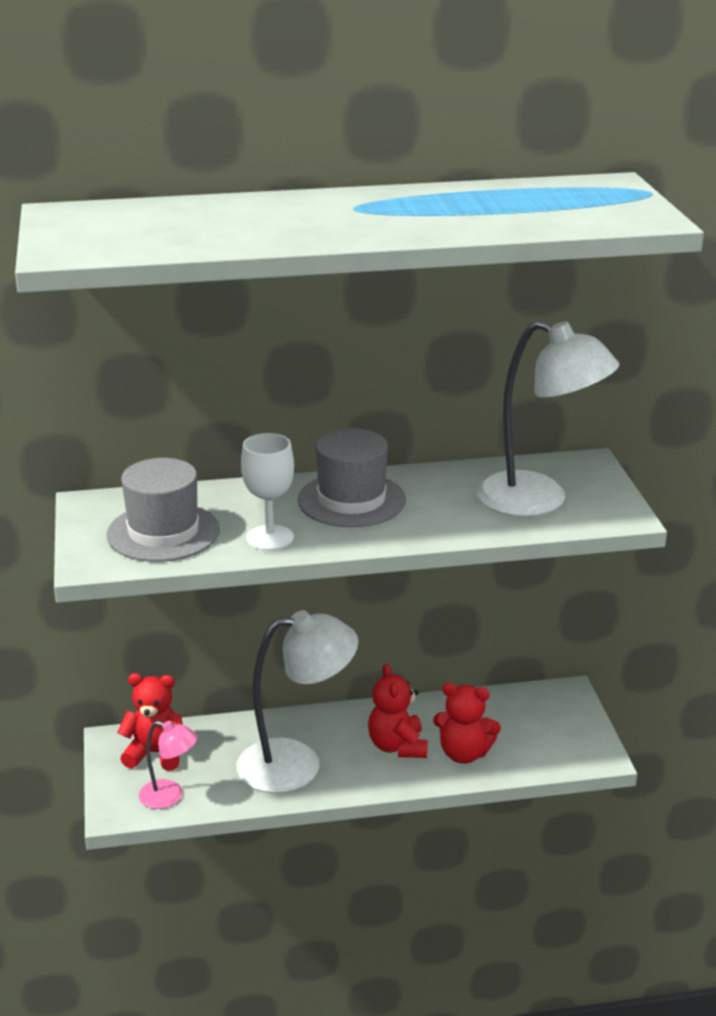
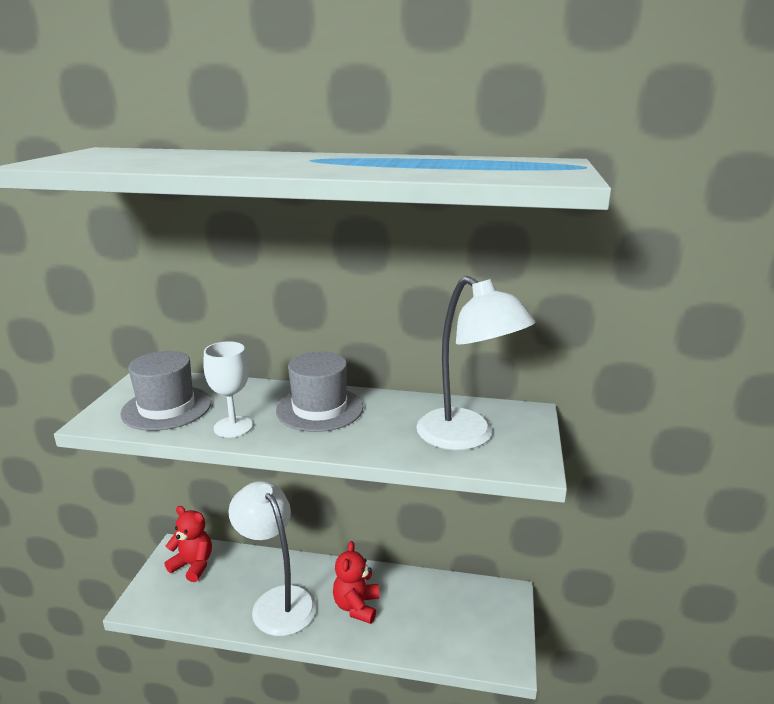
camera: 20 degrees right, 5 degrees down
(170, 797) = (177, 604): pink lamp -> none
(297, 764) = (277, 601): white lamp -> white lamp turned 135 degrees counterclockwise
(464, 754) = (402, 627): red teddy bear -> none

